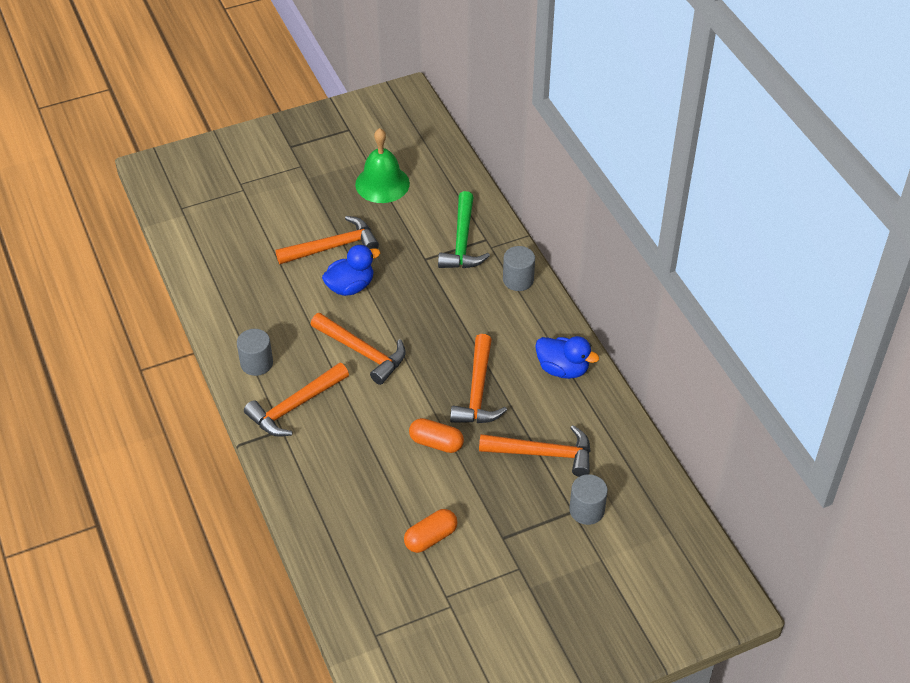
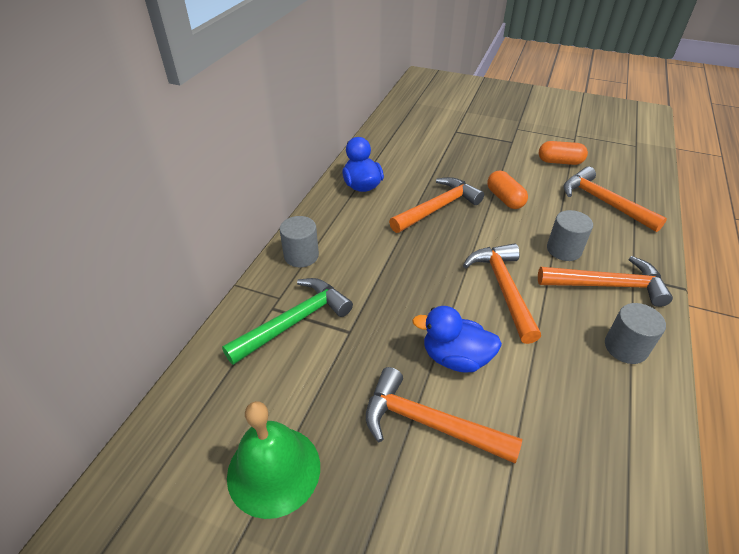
camera: 135 degrees left, 5 degrees down
(543, 453) = (438, 158): orange hammer -> orange hammer (603, 202)
(586, 510) = (447, 127): grey cylinder -> grey cylinder (564, 250)

